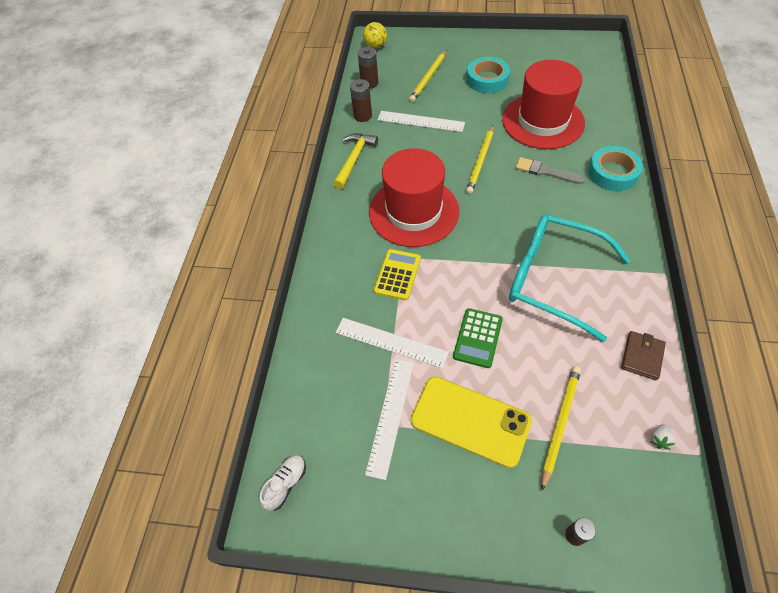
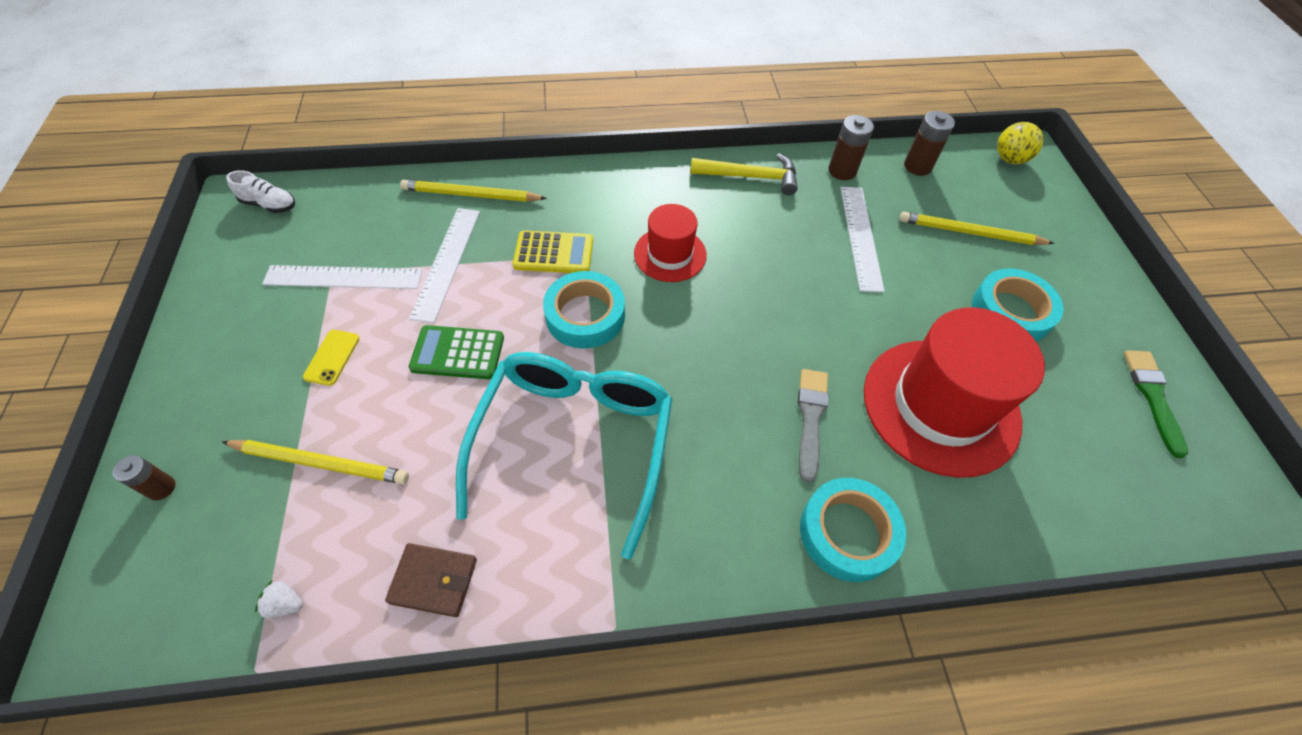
camera: 70 degrees right, 0 degrees up
(413, 211) = (670, 254): red hat -> red hat, size x0.54
(457, 263) = (585, 315): none -> turquoise tape
(470, 420) = (332, 357): yellow phone -> yellow phone, size x0.42
(481, 161) = (801, 323): yellow pencil -> yellow pencil (471, 195)
(544, 51) = (1152, 397): none -> green brush

